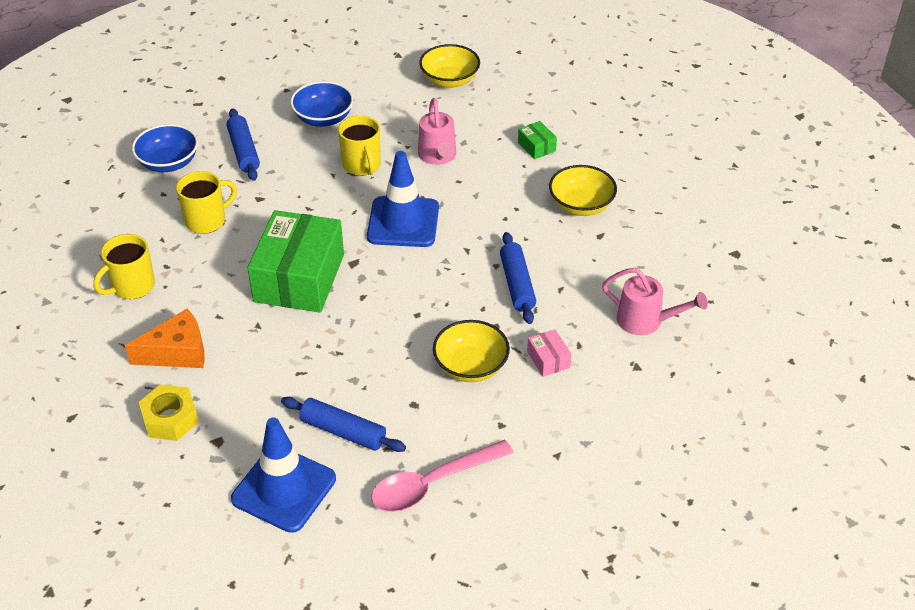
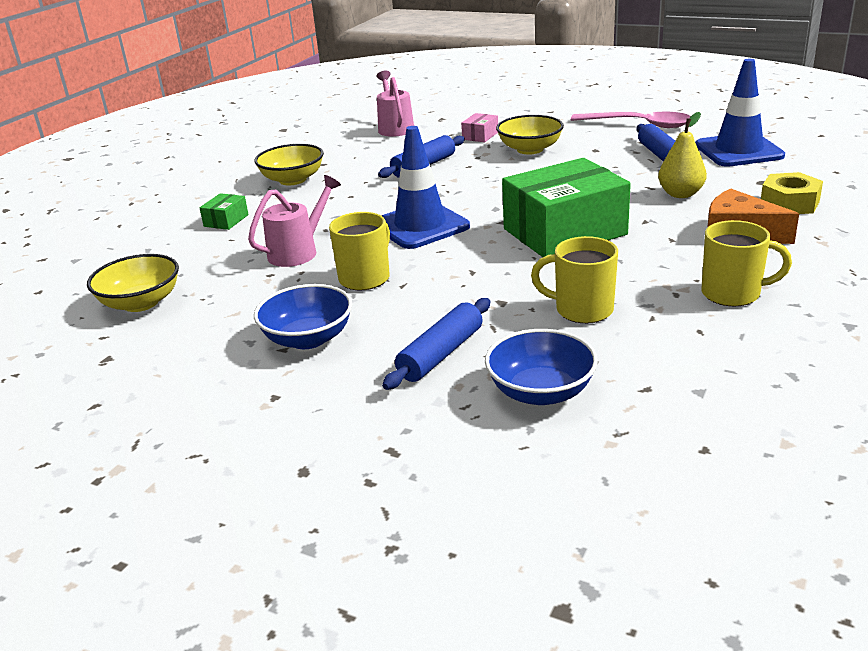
camera: 125 degrees left, 15 degrees down
(266, 378) = (680, 194): none -> yellow pear

